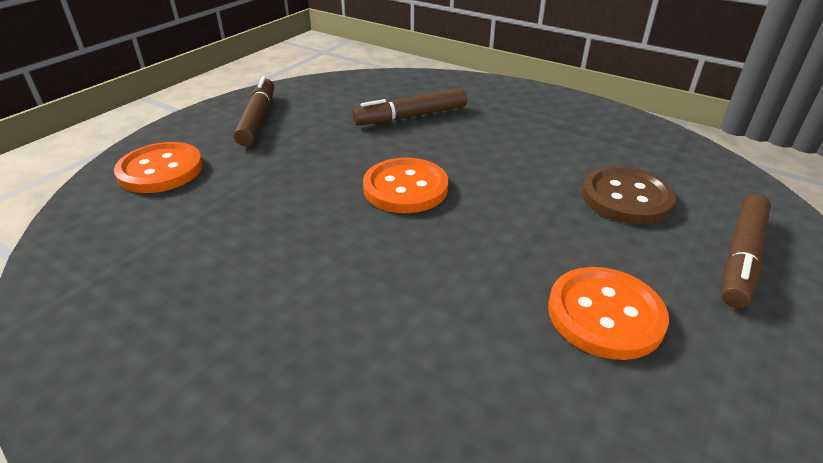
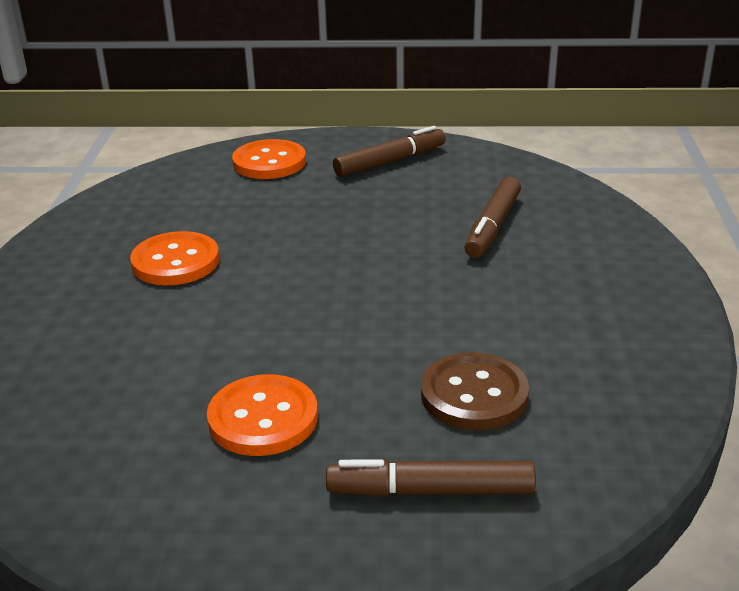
camera: 60 degrees right, 5 degrees down
(405, 188) = (356, 268): orange button -> orange button (175, 262)
(411, 116) = (493, 226): brown marker -> brown marker turned 105 degrees counterclockwise

